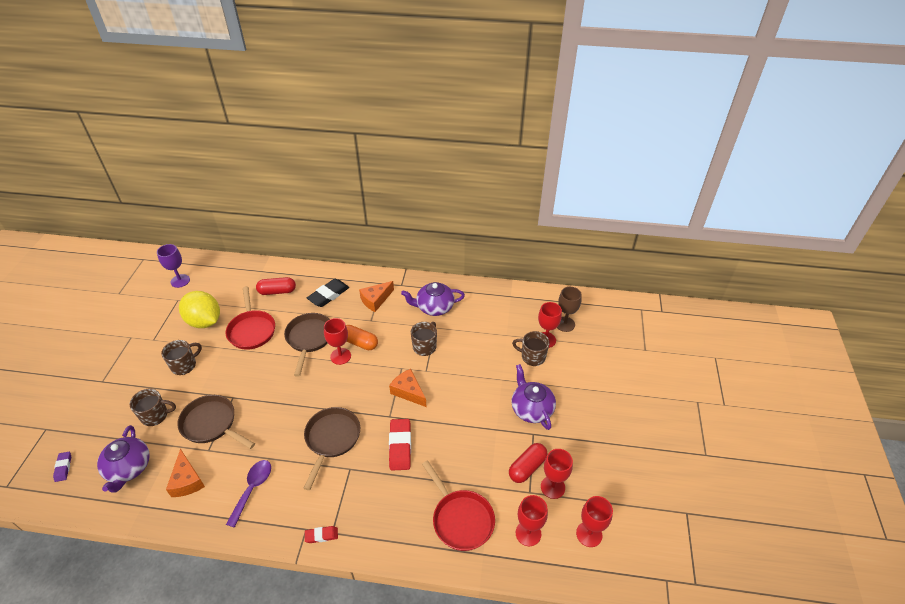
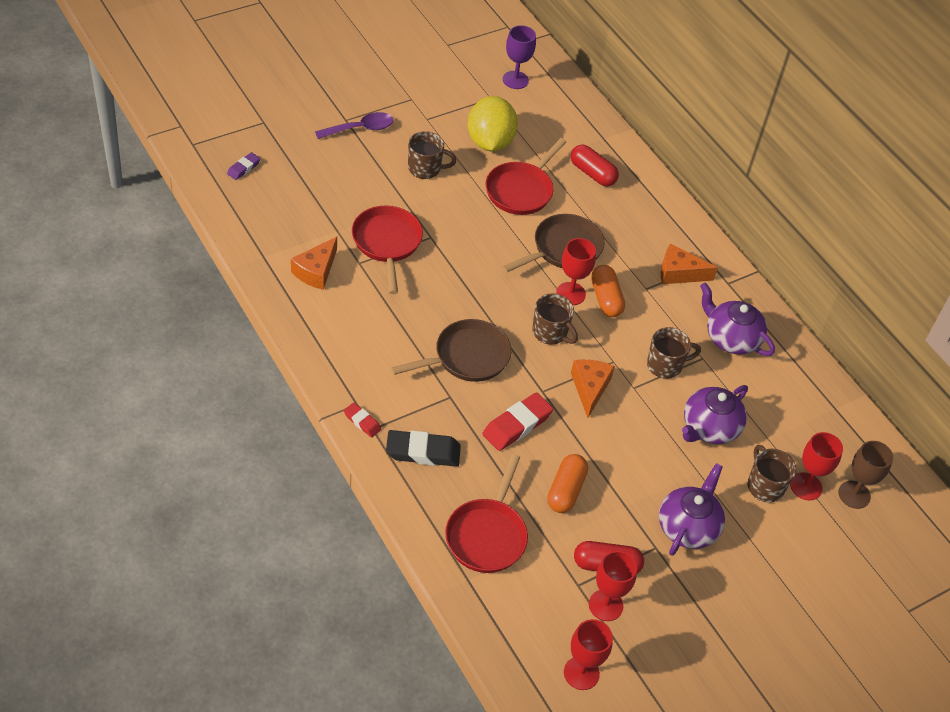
camera: 45 degrees right, 5 degrees up
(129, 468) = (286, 216): purple teapot -> purple teapot (709, 428)
(155, 415) = (353, 191): brown mug -> brown mug (550, 332)
(211, 424) = (387, 243): brown pan -> red pan
(252, 489) = (355, 330): purple spoon -> purple spoon (360, 129)
(328, 295) = (638, 223): black eraser -> black eraser (423, 452)
(463, 453) = (566, 490): none -> orange capsule
(528, 533) = (528, 610): red goblet -> none

